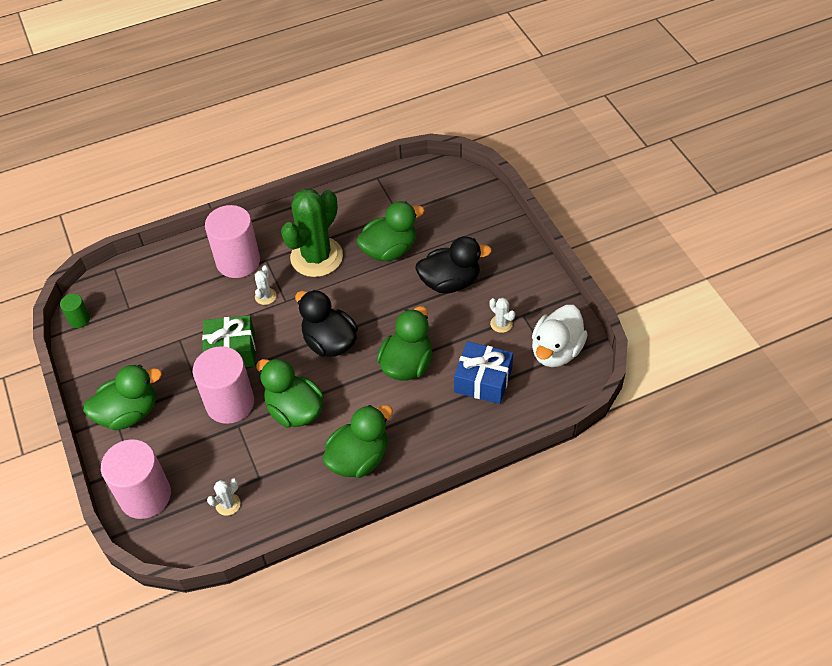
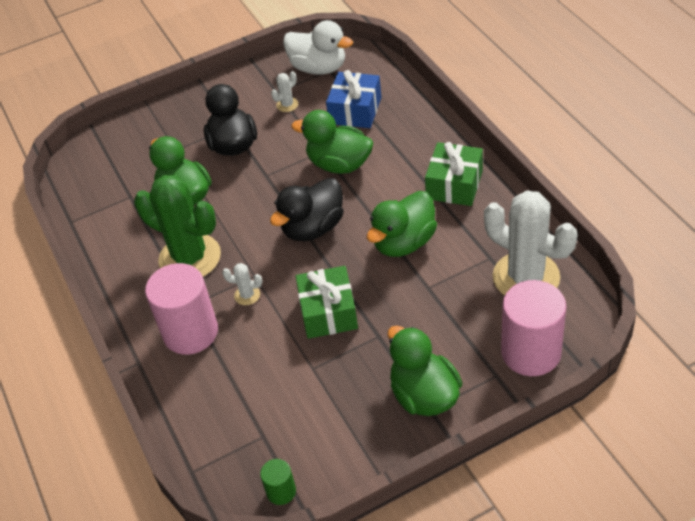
camera: 90 degrees left, 5 degrees down
(228, 504) = (526, 277): white cactus -> white cactus, size x2.48
(230, 403) = (400, 300): pink cylinder -> none
(359, 458) = (454, 185): green duck -> green gift

